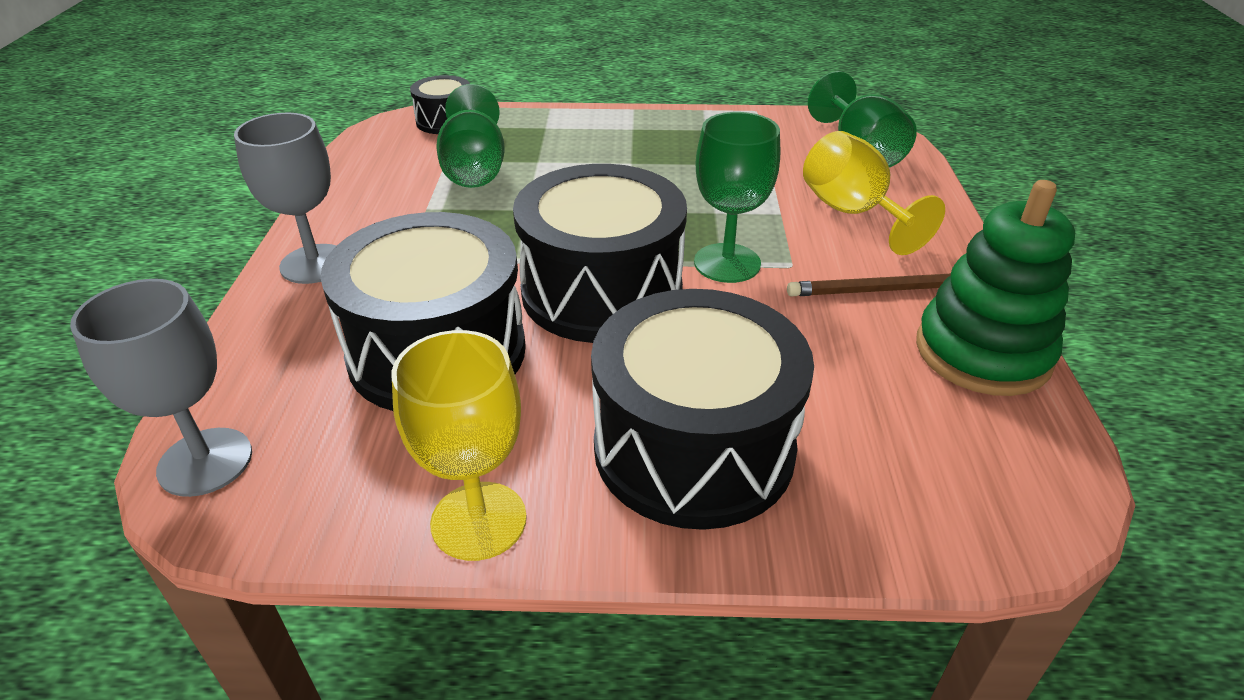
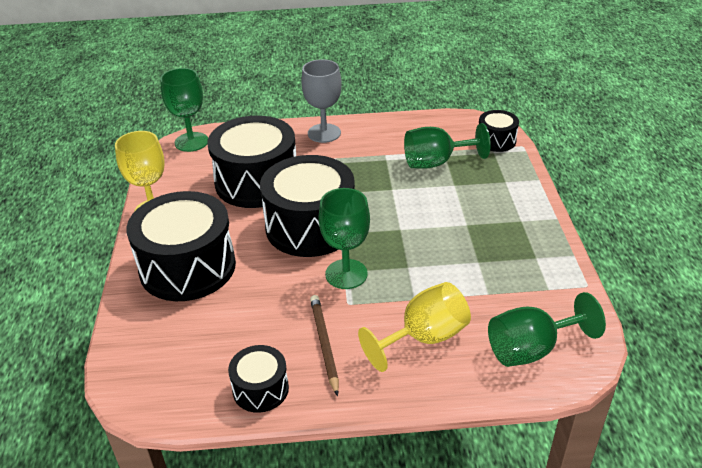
camera: 85 degrees right, 0 degrees up
(205, 462) = (191, 142): grey goblet -> green goblet
(982, 352) = (260, 389): green stacking toy -> black drum

